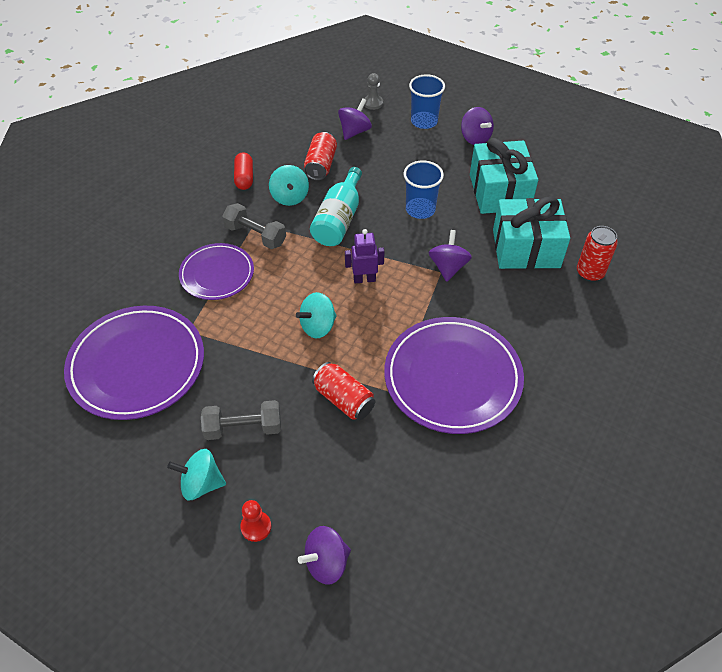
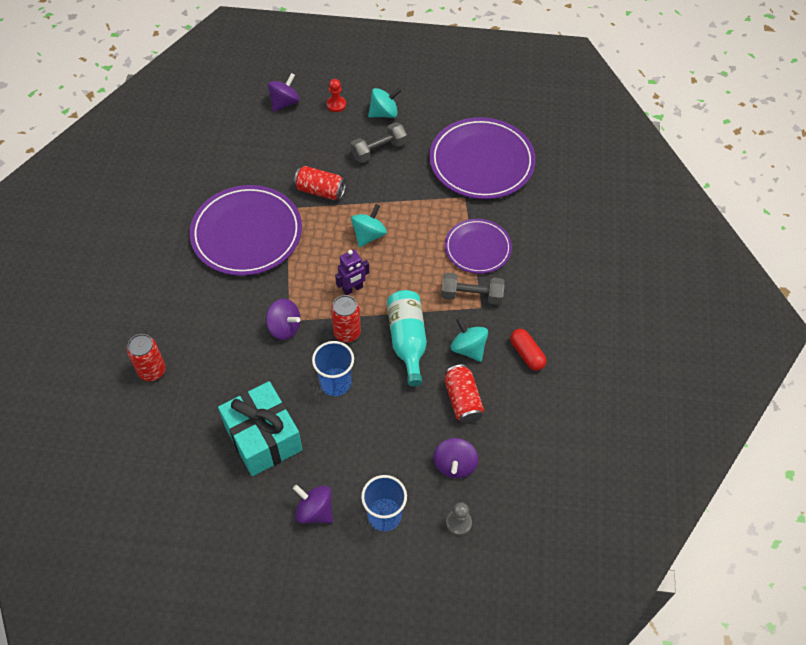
camera: 155 degrees right, 5 degrees up
(390, 244) = (347, 332): none -> red can
(448, 267) = (284, 327): purple spinning top -> purple spinning top turned 45 degrees counterclockwise
(526, 248) = (218, 375): turquoise gift -> none

